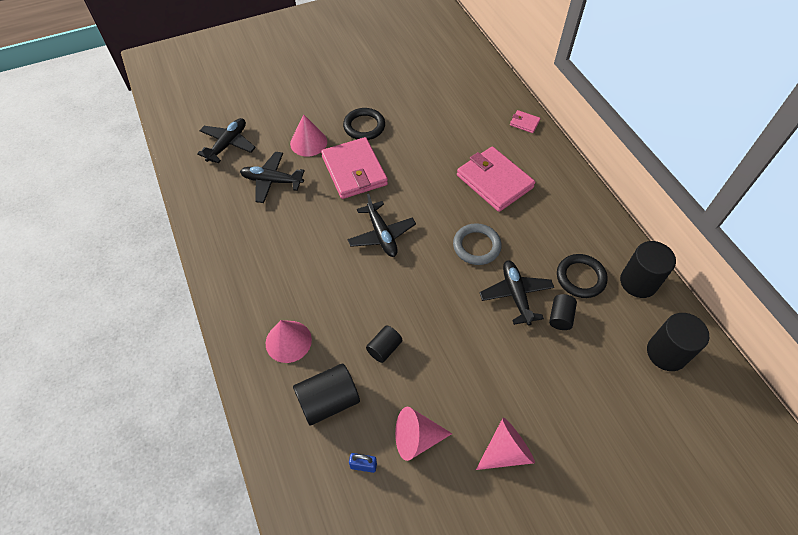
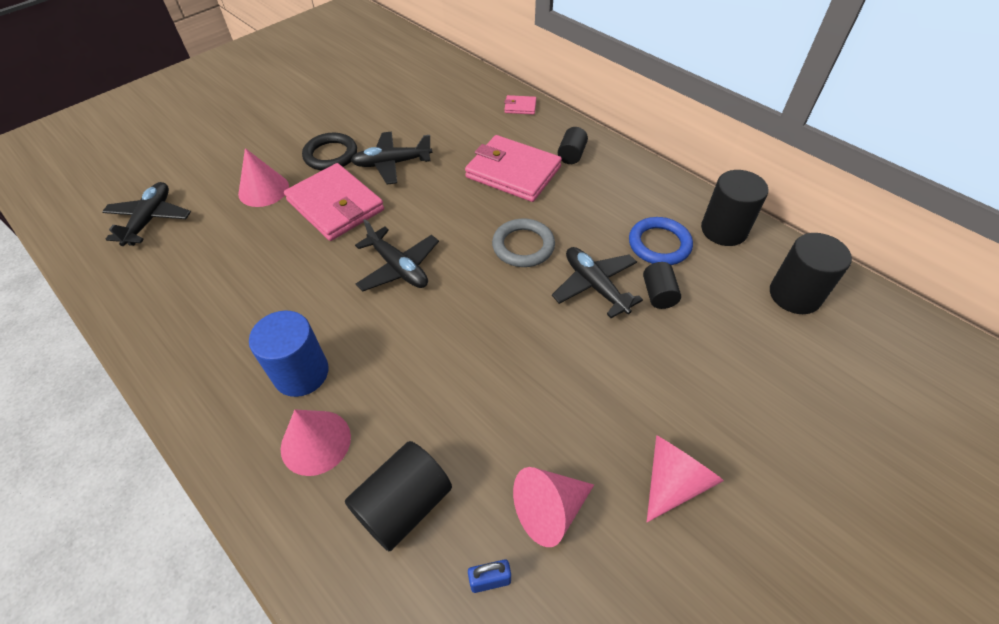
camera: 20 degrees left, 5 degrees down
(272, 181) = (227, 246): black plane -> black plane (392, 163)
(293, 291) = (301, 373): none -> blue cylinder
(384, 348) = (456, 405): black cylinder -> black cylinder (571, 155)
(580, 278) = (659, 244): black ring -> blue ring

